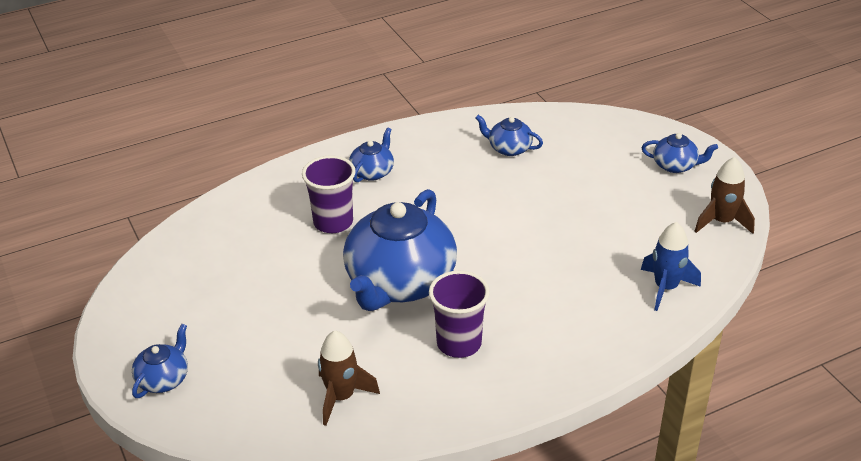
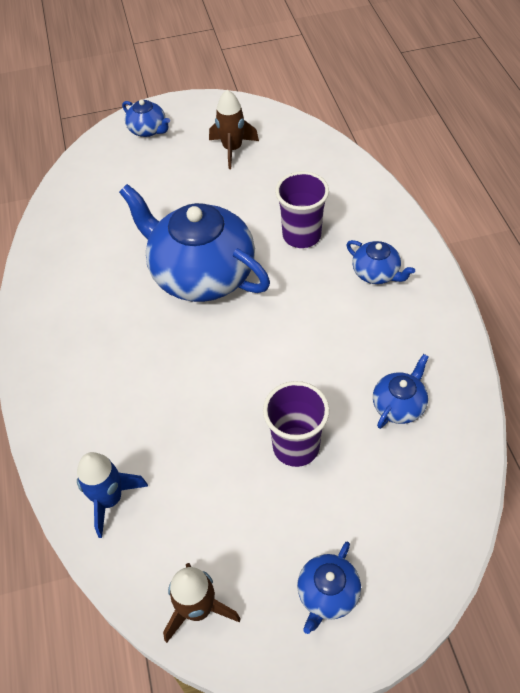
camera: 105 degrees right, 15 degrees up
(341, 397) = (84, 222): brown rocket -> brown rocket (232, 149)
(459, 343) = (108, 304): purple cup -> purple cup (296, 446)

